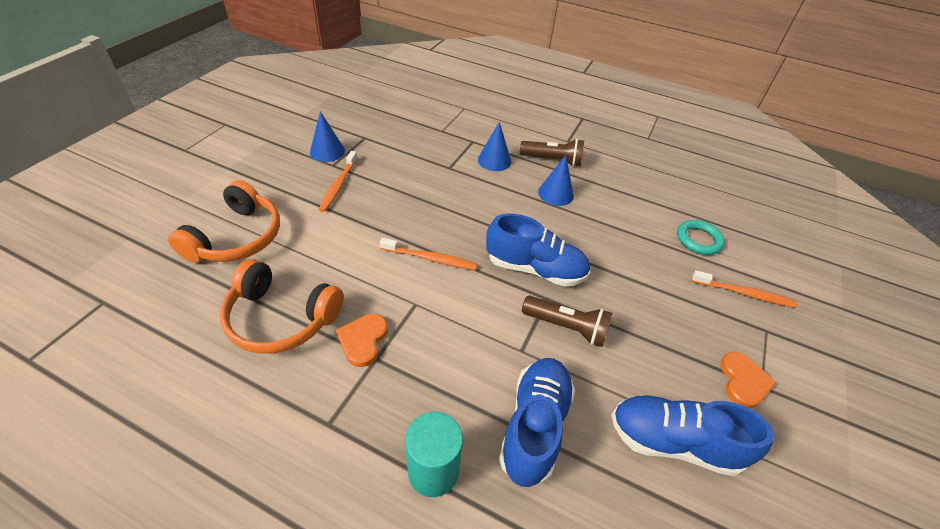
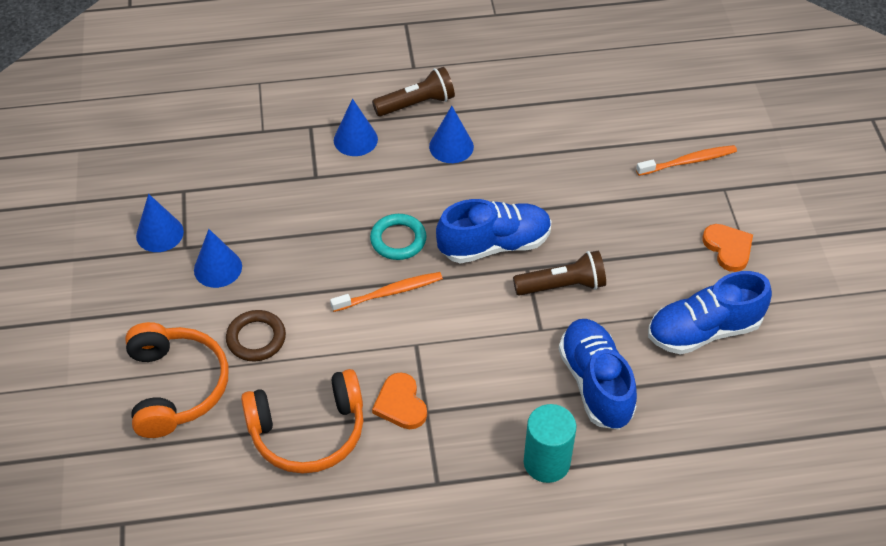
camera: 30 degrees left, 5 degrees up
(315, 237) = (256, 338): none -> brown ring
(338, 185) = (218, 268): orange toothbrush -> blue cone
(698, 240) = (619, 124): turquoise ring -> turquoise ring (398, 240)

